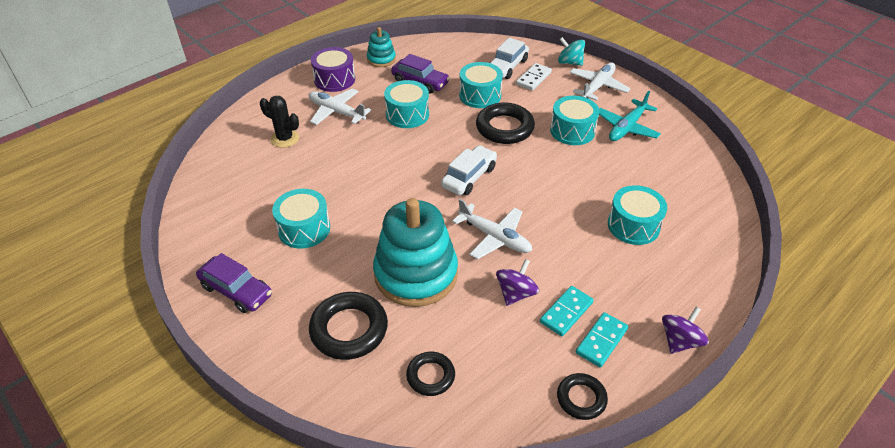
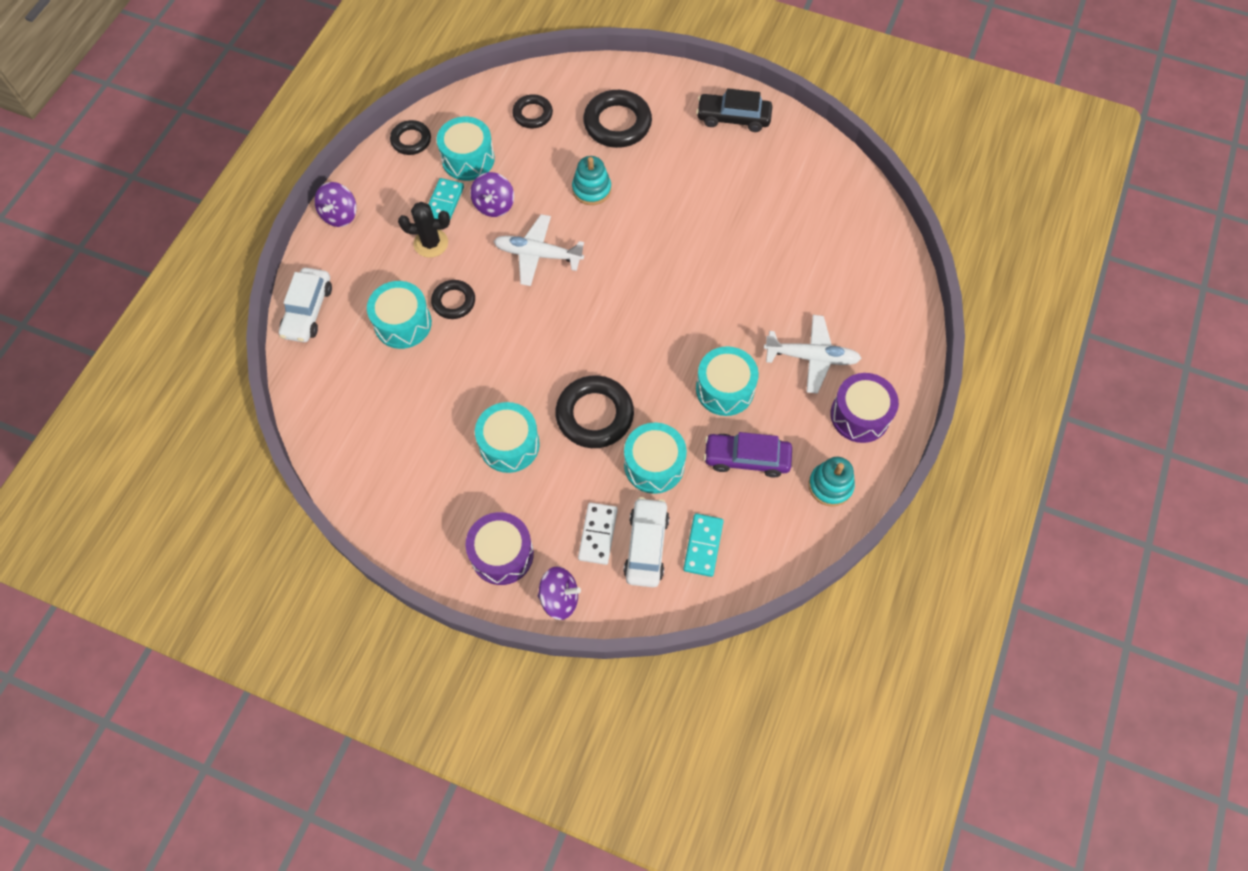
camera: 155 degrees right, 20 degrees up
(236, 290) = (733, 118): purple car -> black car
(285, 138) = (836, 292): black cactus -> black cactus (431, 243)
(304, 229) = (724, 193): turquoise drum -> turquoise drum (468, 159)
(416, 274) = (591, 189): turquoise stacking toy -> turquoise stacking toy, size x0.48
(469, 177) = (599, 320): white car -> white car (308, 311)
(569, 62) = (559, 598): turquoise spinning top -> purple spinning top
(583, 227) = (454, 301): none -> black ring
(597, 86) = (502, 554): white plane -> purple drum
(601, 341) = (406, 190): turquoise domino -> turquoise domino (703, 546)
(627, 127) = (442, 480): turquoise plane -> none

